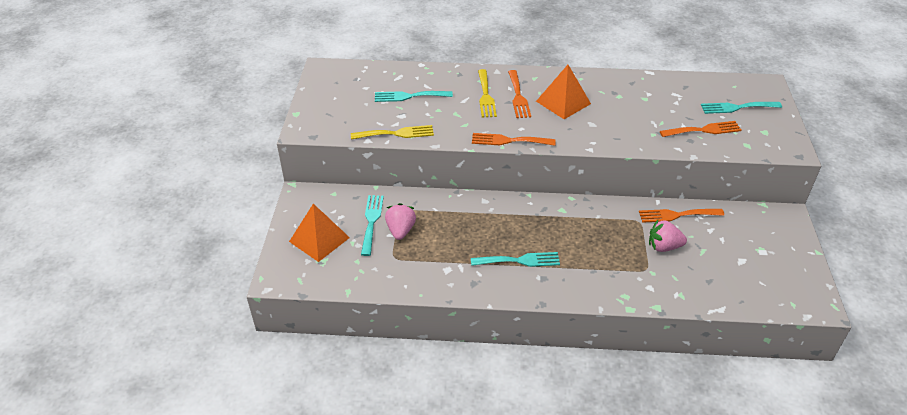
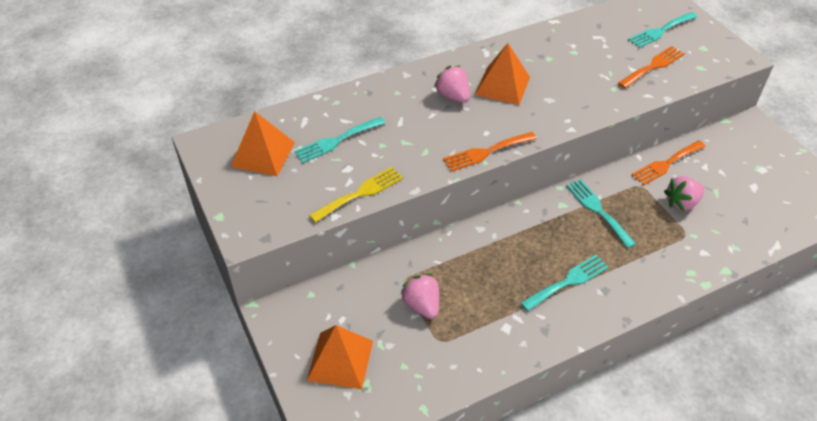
camera: 30 degrees left, 5 degrees up
(354, 87) = (263, 154): none -> orange pyramid
(371, 221) = (381, 309): turquoise fork -> turquoise fork (598, 210)
(486, 96) = (419, 108): yellow fork -> none
(518, 97) = (453, 96): orange fork -> pink strawberry

